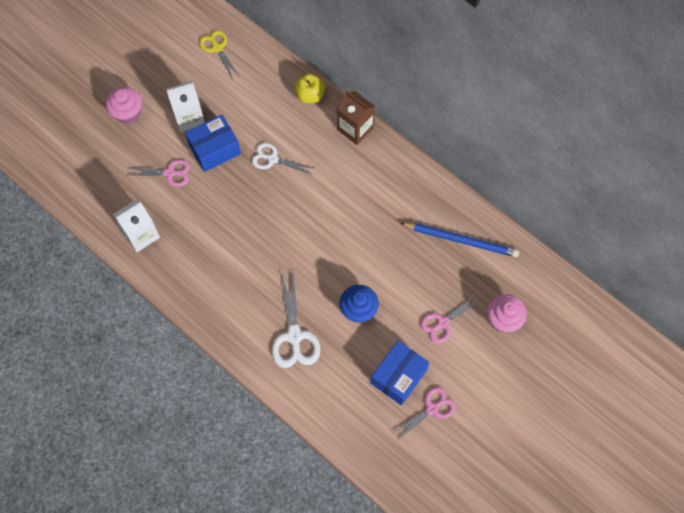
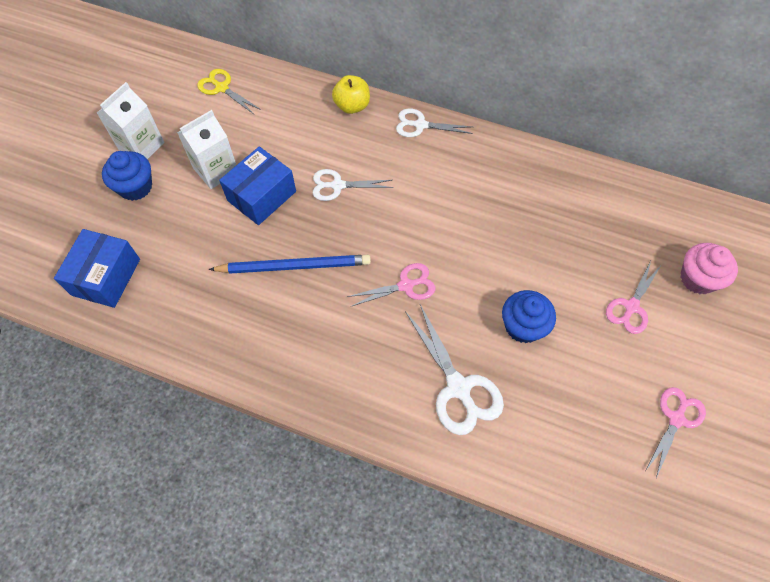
camera: 20 degrees left, 5 degrees down
(128, 113) = (135, 187): pink cupcake -> blue cupcake
(141, 235) = (204, 326): white carton -> white carton (141, 146)
(169, 173) = (215, 240): pink scissors -> pink scissors (406, 285)
(355, 129) = (420, 125): brown carton -> white scissors
(398, 376) = (614, 392): blue box -> blue box (106, 277)
(461, 240) = (601, 206): blue pencil -> blue pencil (294, 266)

